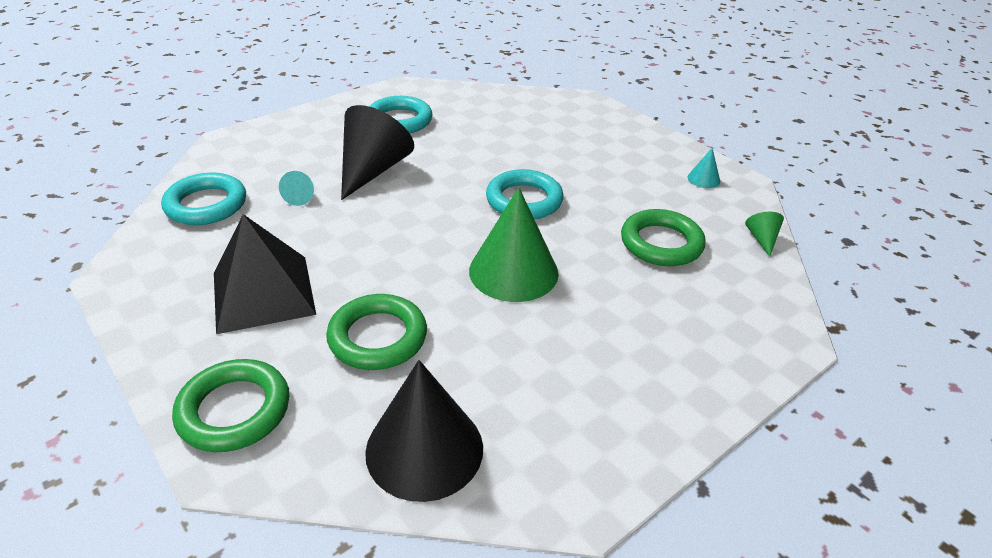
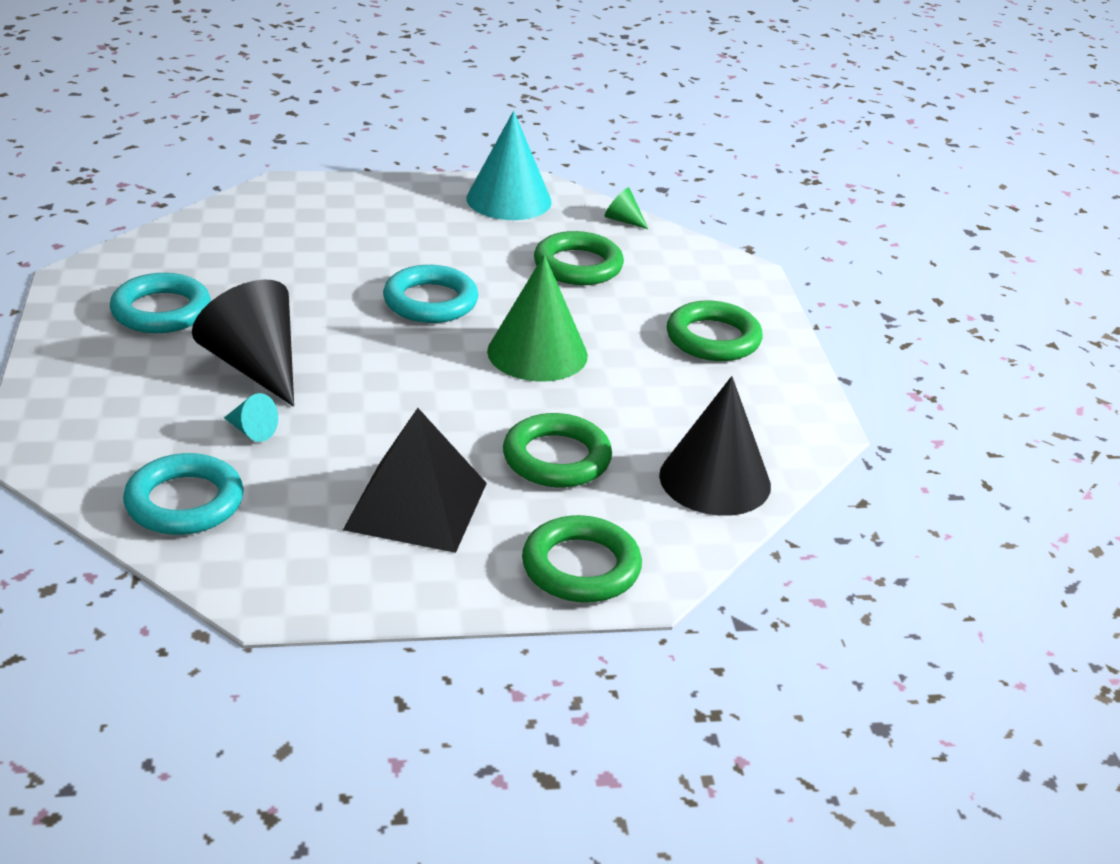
camera: 60 degrees left, 5 degrees down
(651, 360) = (713, 338): none -> green ring
(703, 179) = (509, 200): turquoise cone -> turquoise cone, size x2.30

